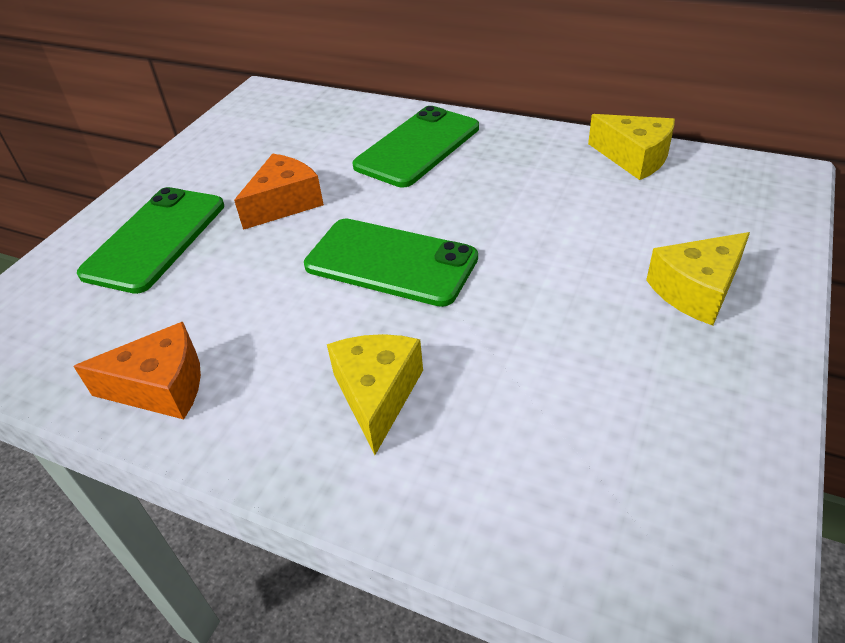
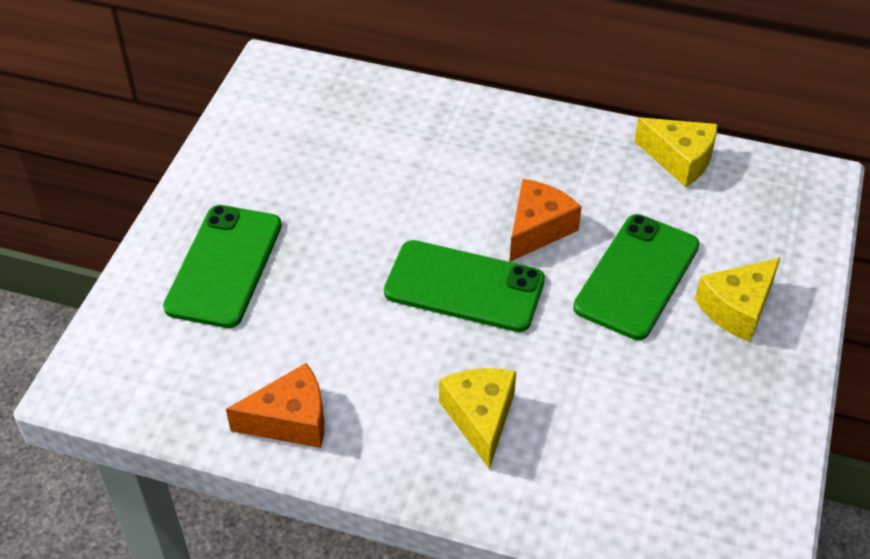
camera: 10 degrees left, 5 degrees up
(284, 203) = (343, 220): orange cheese -> orange cheese (537, 229)
(417, 147) = (463, 146): green phone -> green phone (637, 276)

